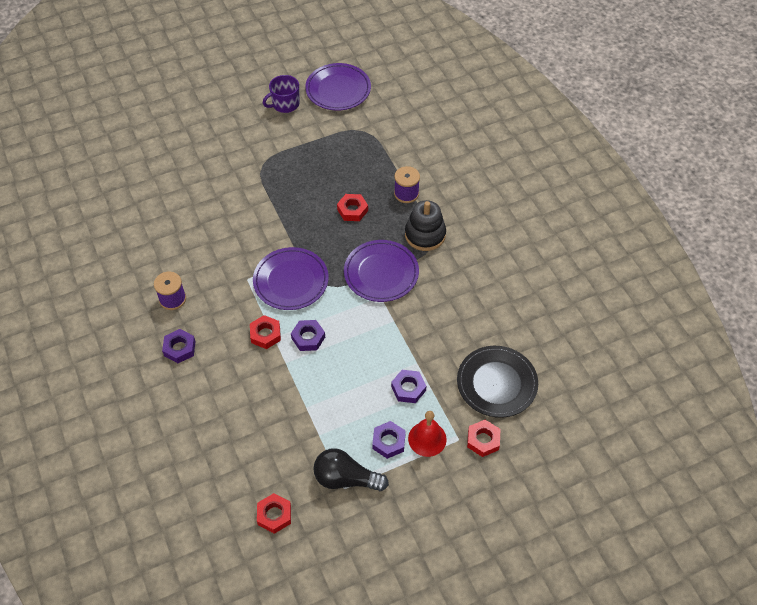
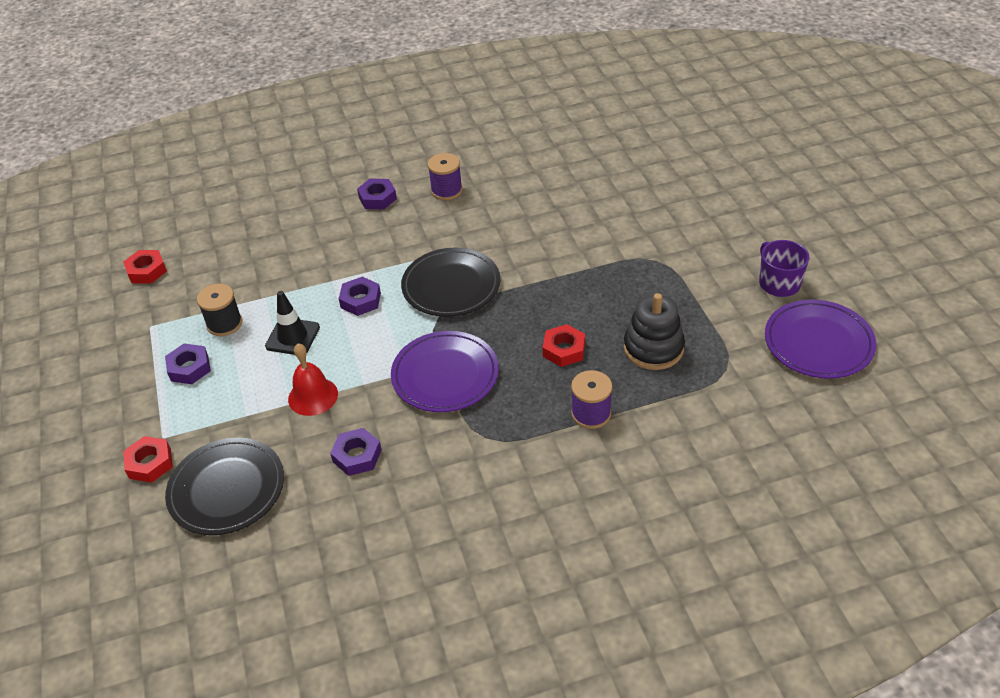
camera: 100 degrees right, 10 degrees down
(265, 334) = (376, 264): red nut -> none
(291, 281) = (451, 286): purple plate -> black plate
(338, 429) = (224, 324): none -> black spool
(346, 479) = (160, 328): black light bulb -> none
(350, 376) = (292, 337): none -> black traffic cone
(408, 388) = (255, 392): purple nut -> purple nut (357, 456)
(425, 235) = (506, 430): black stacking toy -> black stacking toy (653, 348)
(427, 439) = (177, 405): red bell -> red bell (313, 396)

